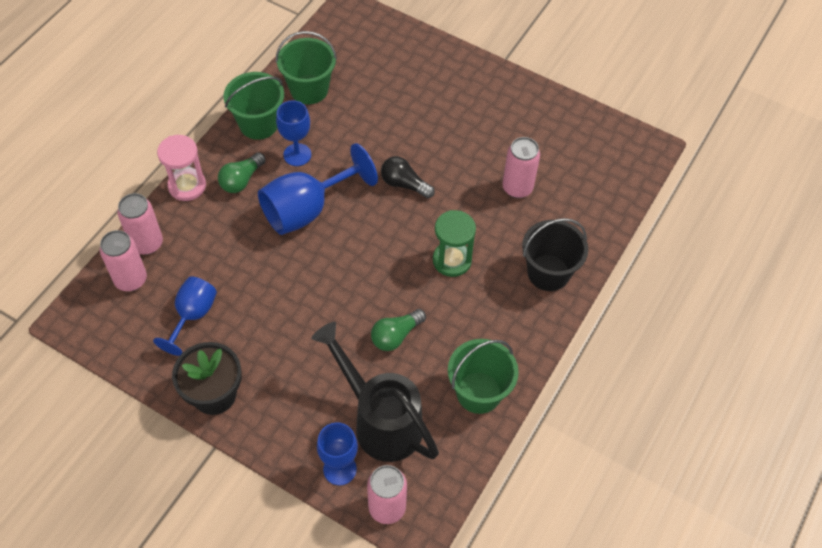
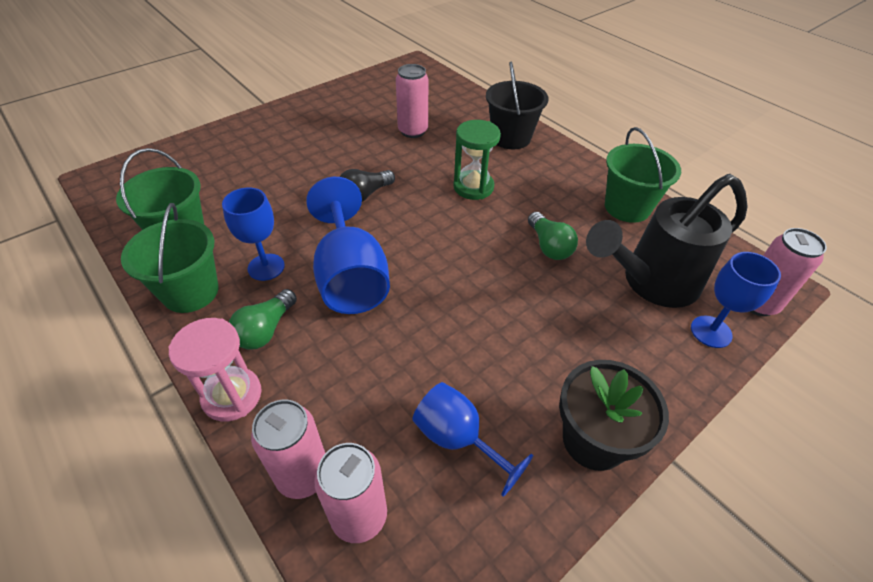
camera: 70 degrees left, 10 degrees down
(241, 180) = (265, 330): green light bulb -> green light bulb turned 60 degrees clockwise

